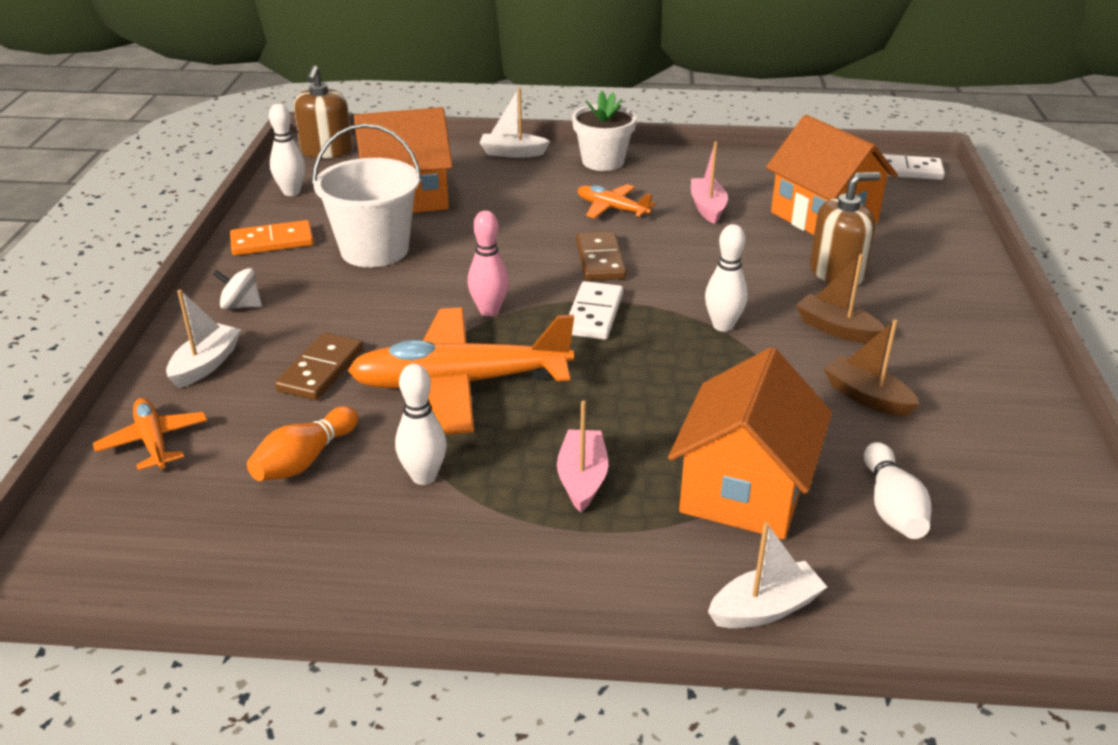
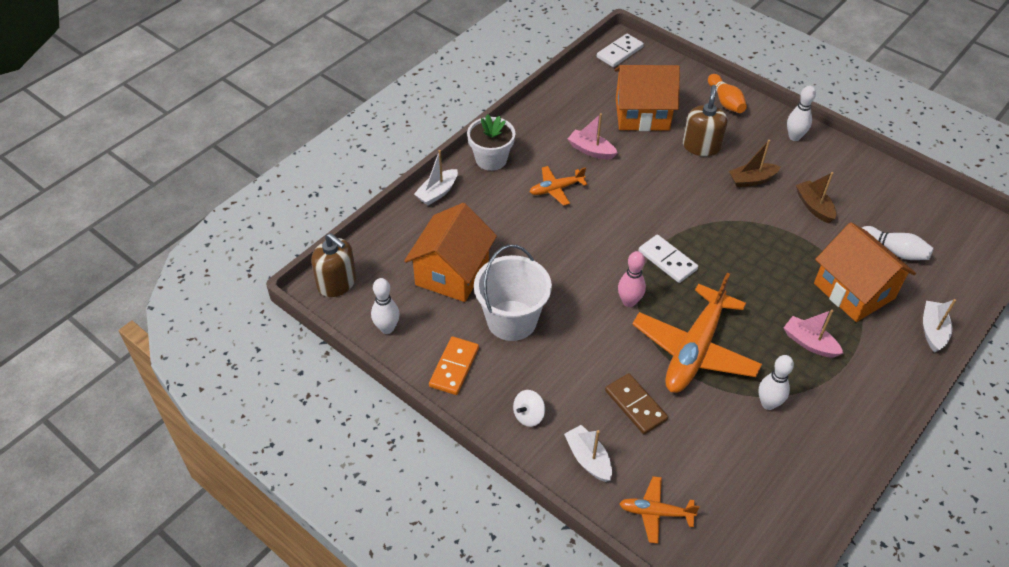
camera: 55 degrees left, 15 degrees up
(304, 460) = (721, 448): orange bowling pin -> orange bowling pin (725, 101)
(600, 260) = (611, 226): brown domino -> none
(723, 326) = (717, 218): white bowling pin -> white bowling pin (794, 137)
(867, 397) = (814, 206): brown boat -> brown boat turned 75 degrees clockwise

